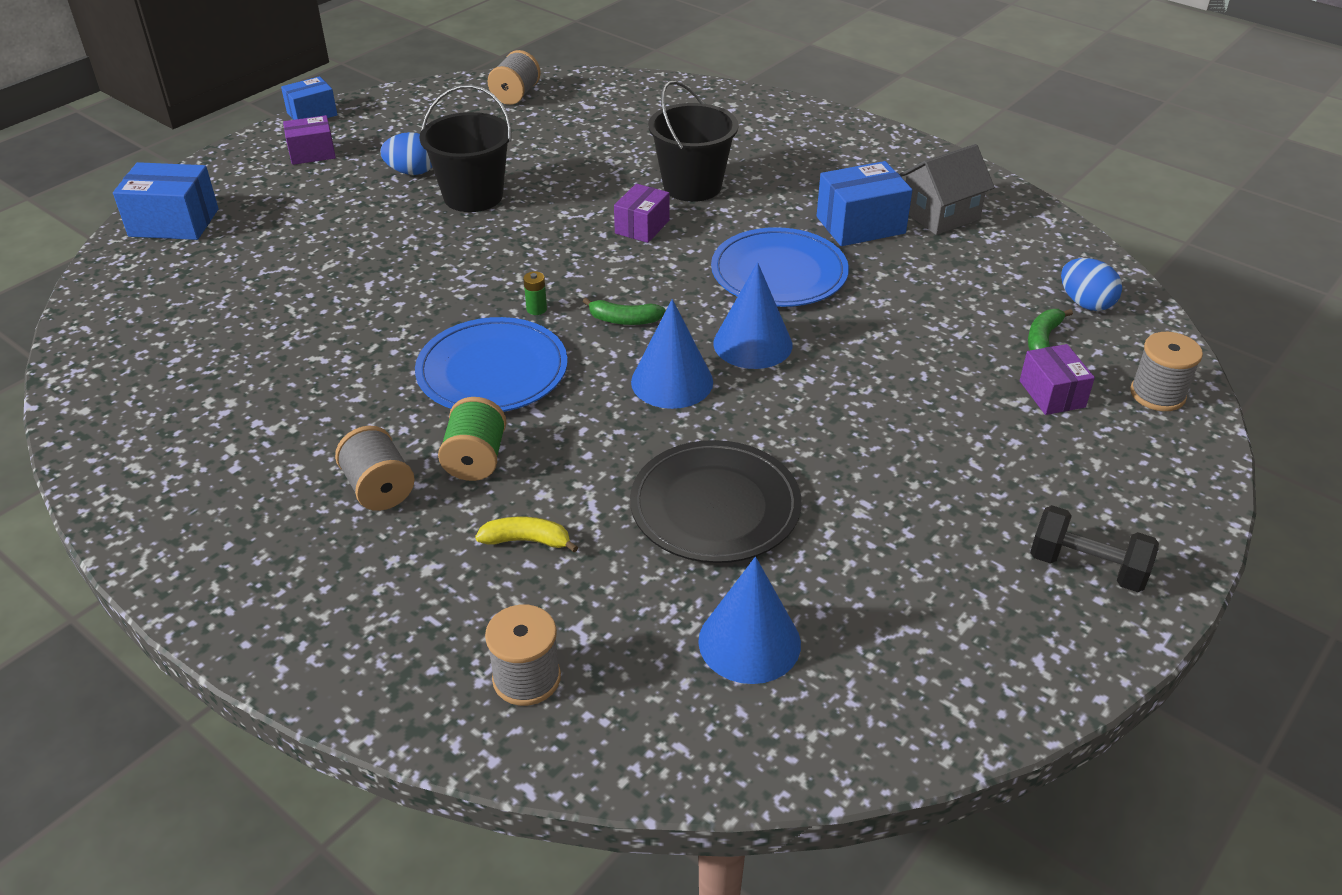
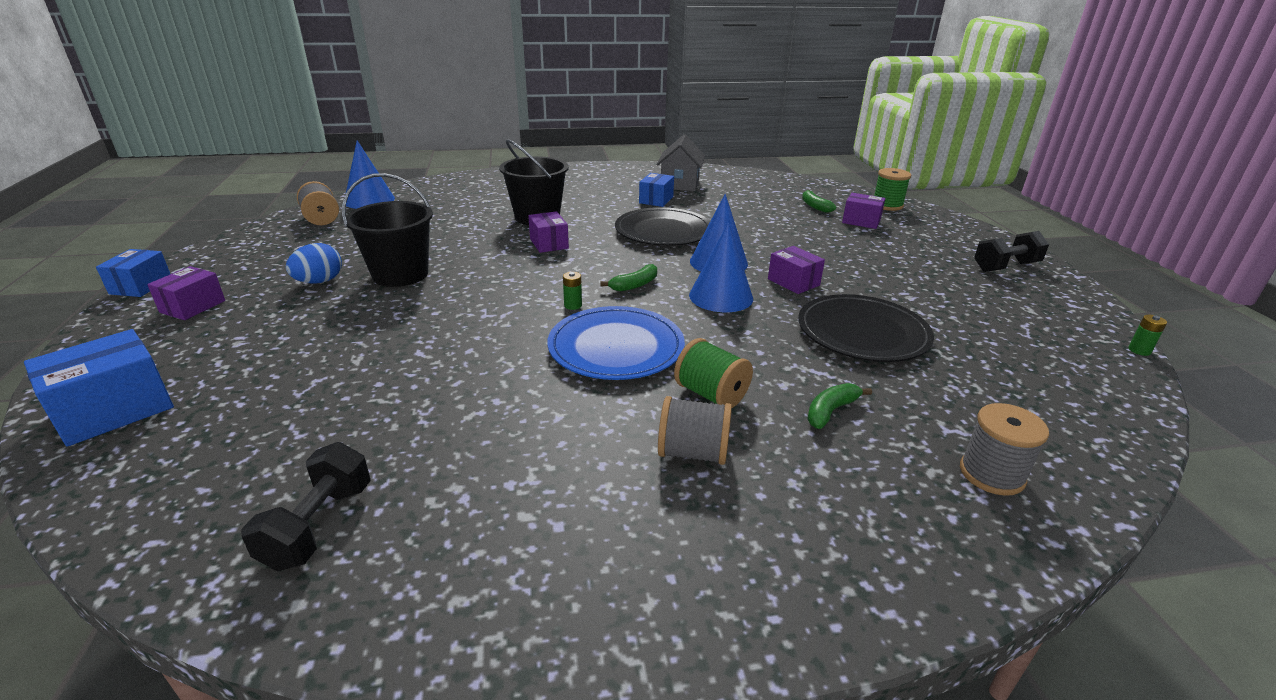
camera: 50 degrees left, 10 degrees down
(147, 373) = (318, 526): none -> black dumbbell
(527, 540) = (830, 411): yellow banana -> green banana
(749, 642) = (1006, 374): blue cone -> blue cone (369, 200)
(776, 413) = (793, 282): none -> purple box
(779, 273) = (663, 231): blue plate -> black plate
(860, 225) = (656, 200): blue box -> blue box, size x0.65
(965, 750) = (1139, 350): none -> green battery
(1085, 303) = (799, 190): blue egg -> none
(1157, 394) = (887, 205): grey spool -> green spool

